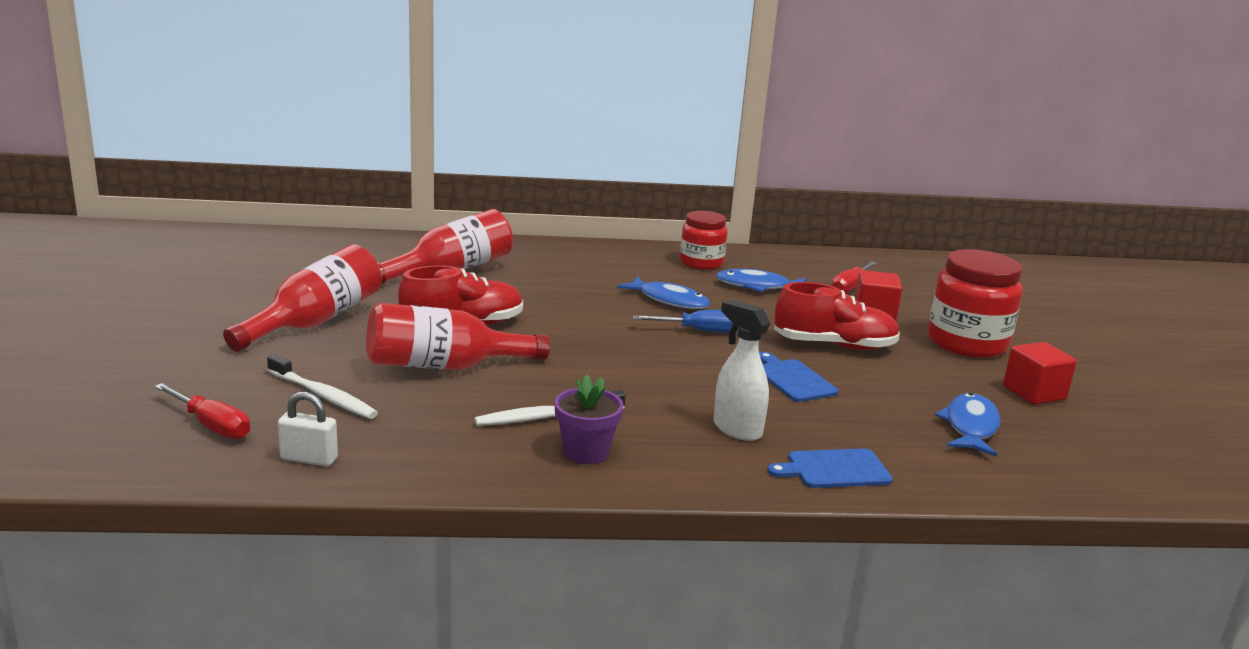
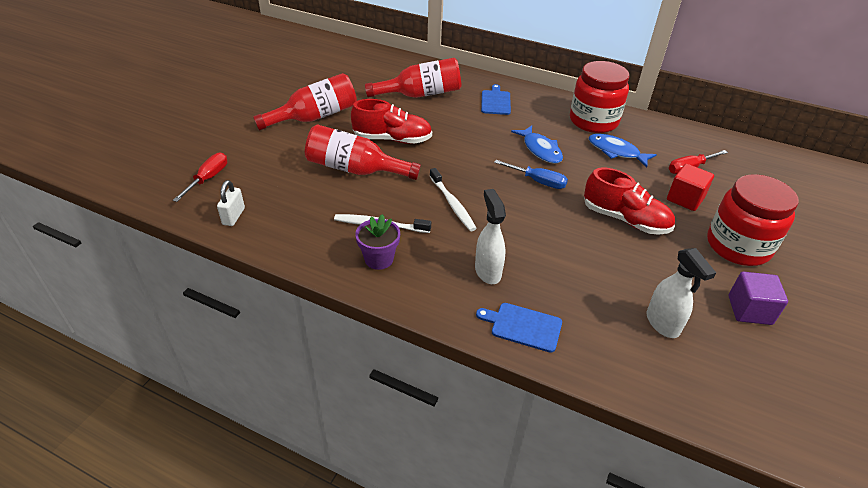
camera: 30 degrees right, 20 degrees up
(211, 425) = (208, 179): red screwdriver -> red screwdriver turned 135 degrees counterclockwise
(309, 459) = (233, 216): white padlock -> white padlock turned 60 degrees clockwise
(323, 396) = (276, 173): white toothbrush -> white toothbrush (452, 204)
(701, 263) = (593, 121): red jar -> red jar, size x1.55
(793, 379) = (566, 241): blue cutting board -> blue cutting board (495, 101)
(970, 426) = (662, 324): blue fish -> white spray bottle
(1034, 393) = (749, 310): red cube -> purple cube

